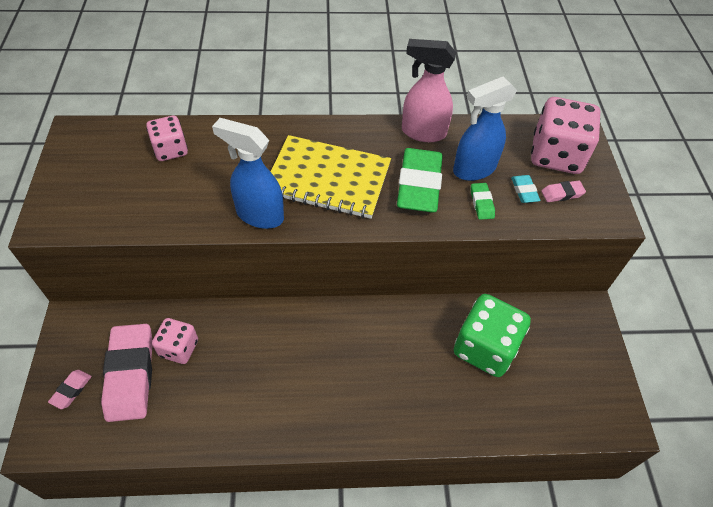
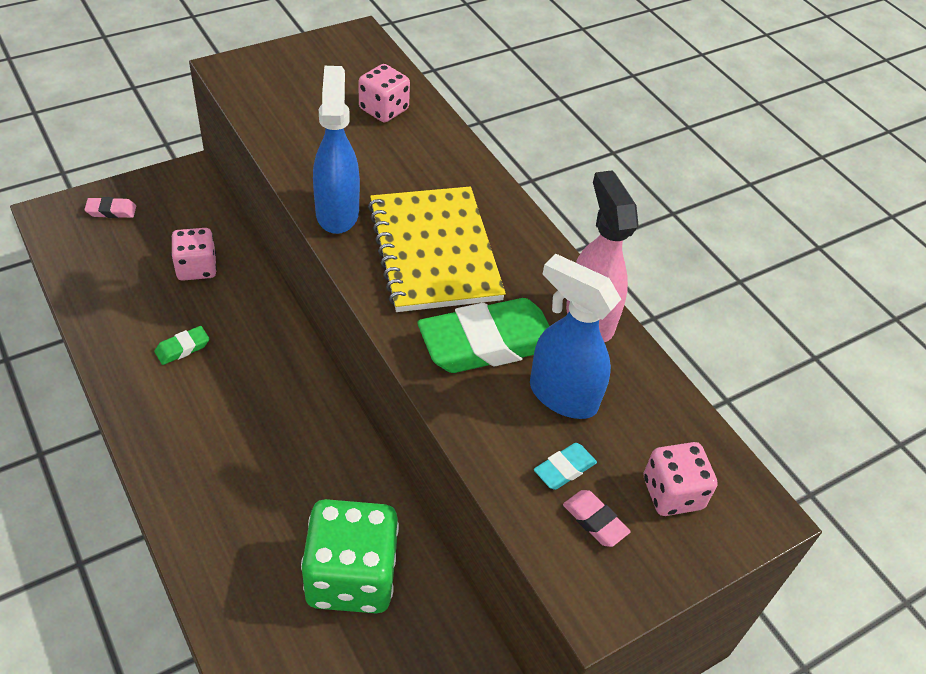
camera: 60 degrees right, 5 degrees down
(130, 375) = (148, 245): pink eraser -> none
(481, 203) = (504, 423): green eraser -> green eraser (182, 348)
(556, 155) = (672, 493): pink dice -> pink dice, size x0.58

